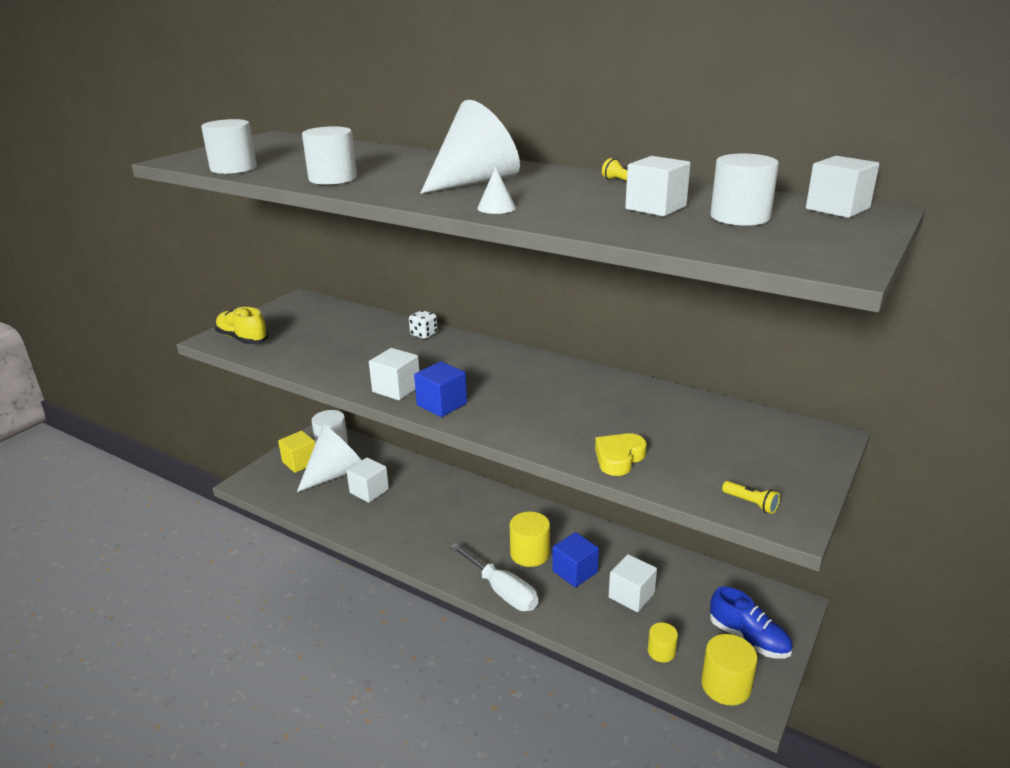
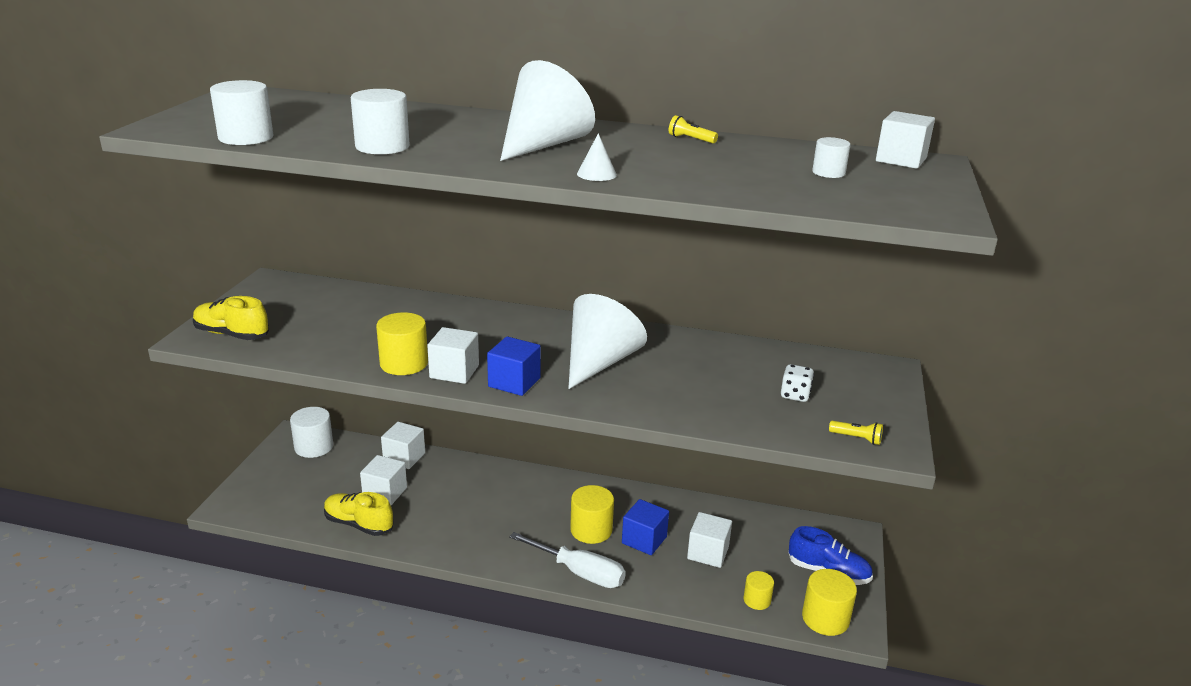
camera: 20 degrees left, 0 degrees up
(300, 462) = (285, 473): yellow cube -> none
(336, 473) = (335, 479): white cone -> white cone (599, 362)
(336, 514) = (358, 524): none -> yellow shoe
(359, 377) = (404, 363): none -> yellow cylinder
(424, 334) = (446, 309): white dice -> white dice (795, 395)
(619, 458) = (720, 414): yellow heart -> none
(655, 208) = (747, 166): white cube -> white cube (404, 457)
(740, 217) = (828, 173): white cylinder -> white cylinder, size x0.60

